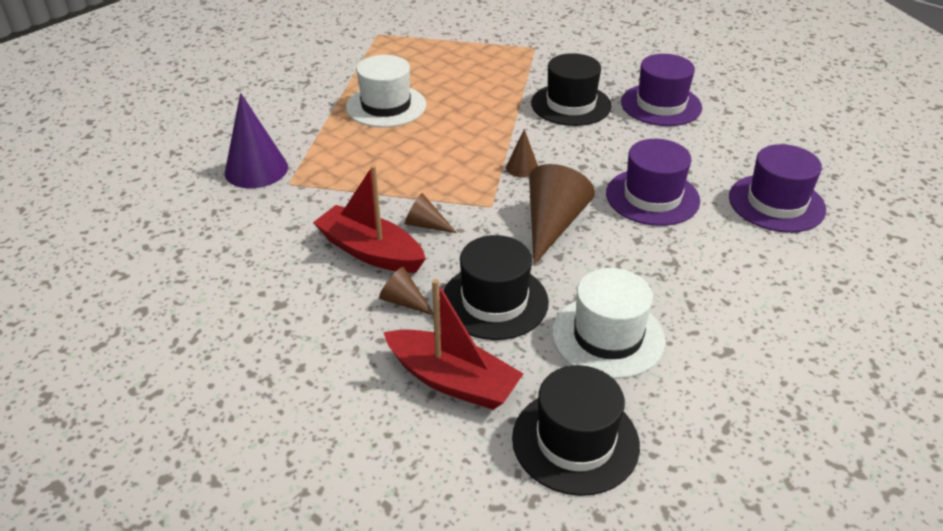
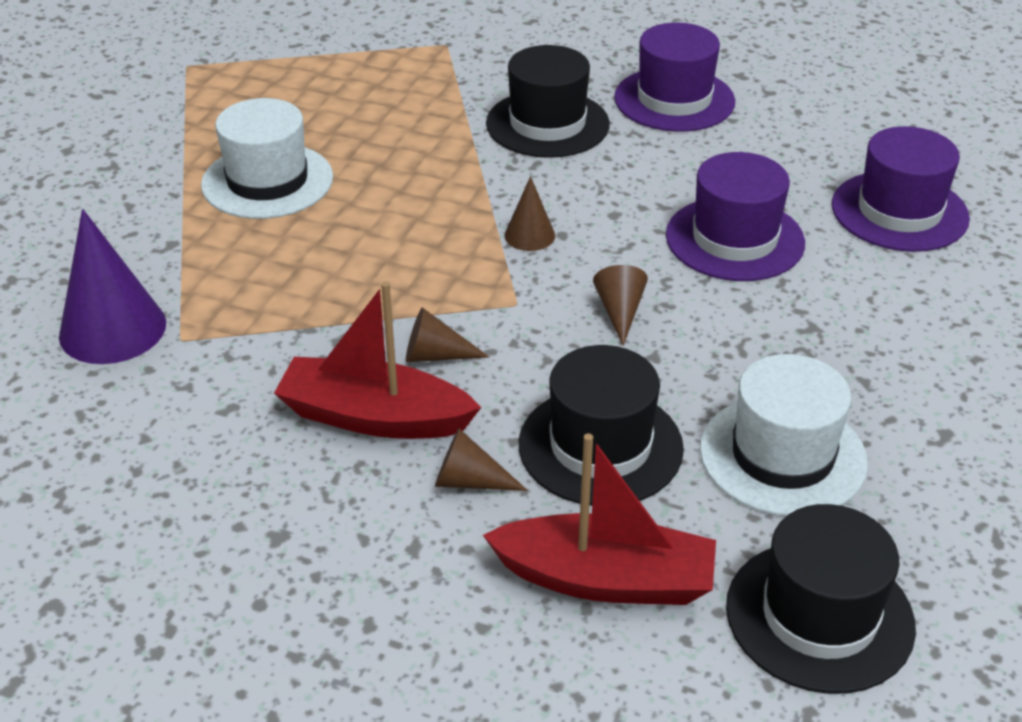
camera: 20 degrees left, 0 degrees up
(552, 225) = (620, 312): brown cone -> brown cone, size x0.53

